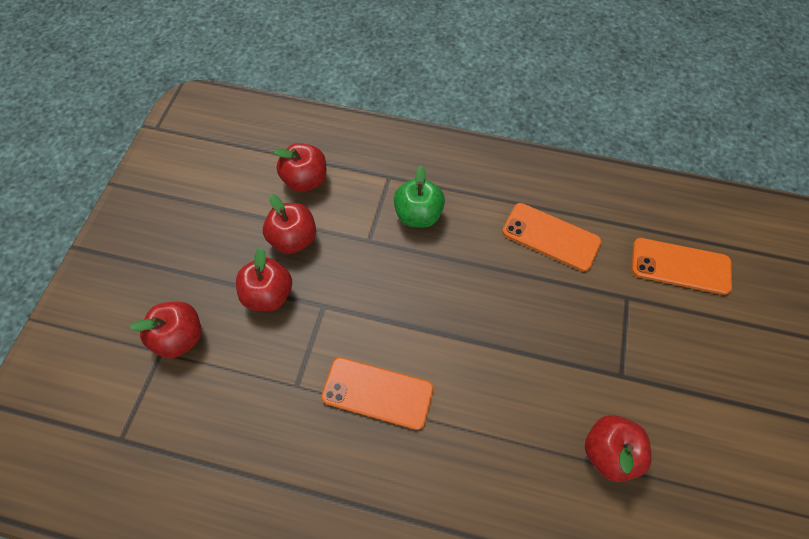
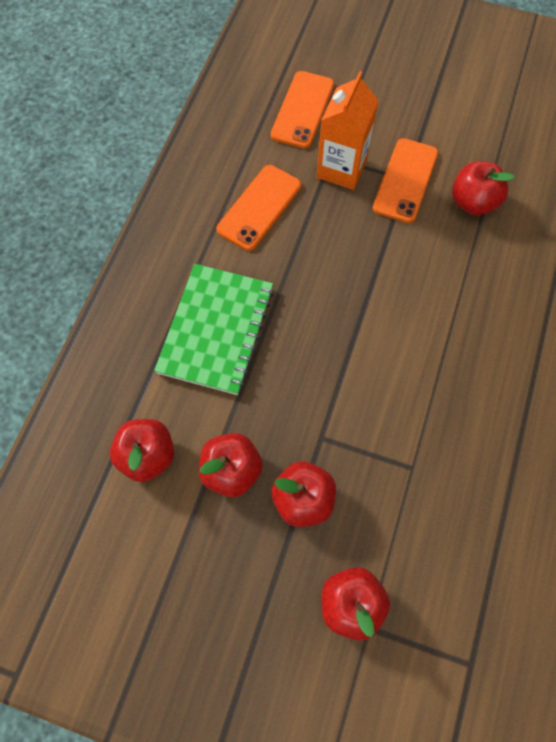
camera: 85 degrees left, 5 degrees up
(377, 393) = (420, 386): orange phone -> orange phone (405, 180)
(418, 215) = (216, 330): green apple -> green notebook
(616, 308) = (341, 168): none -> orange carton

